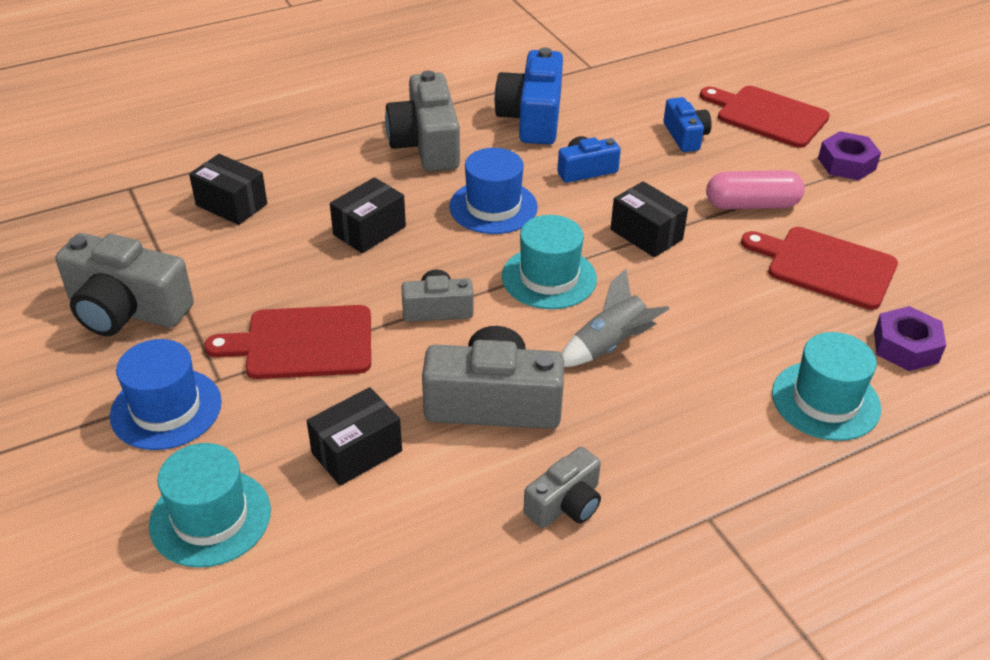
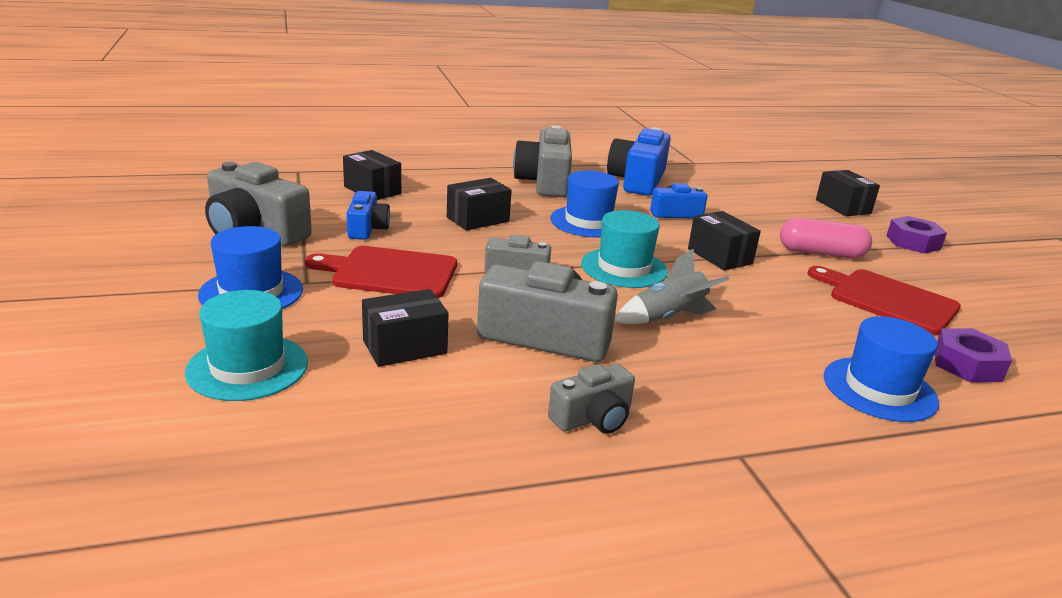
camera: 10 degrees right, 15 degrees down
(685, 136) = (767, 207): blue camera -> blue camera (367, 228)
(768, 115) = (843, 206): red cutting board -> black box
(825, 401) = (879, 389): turquoise hat -> blue hat

